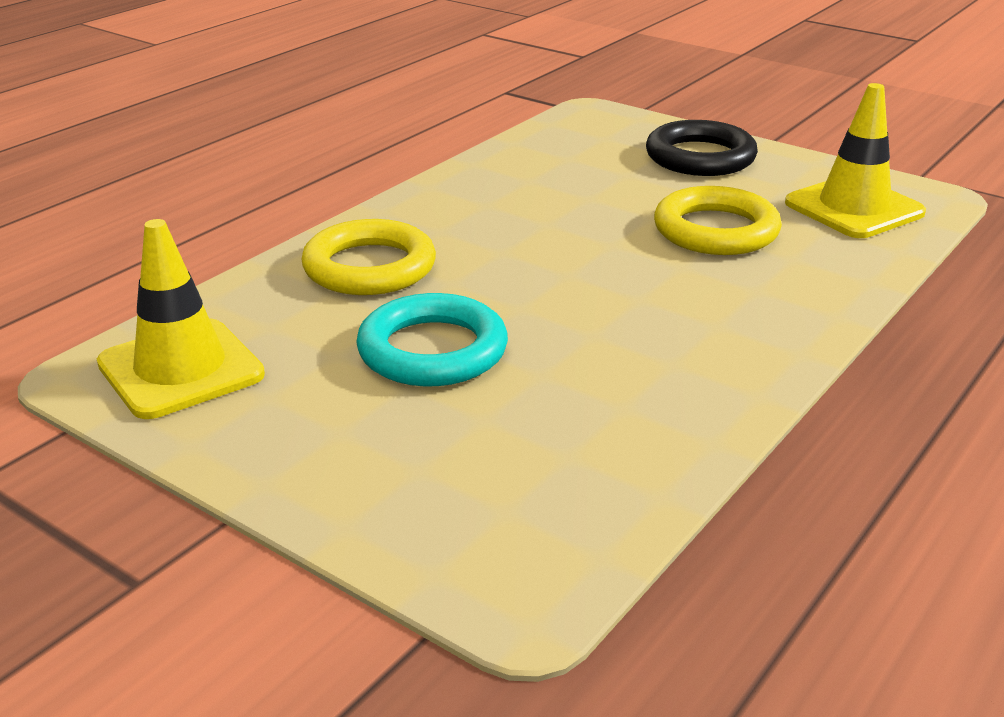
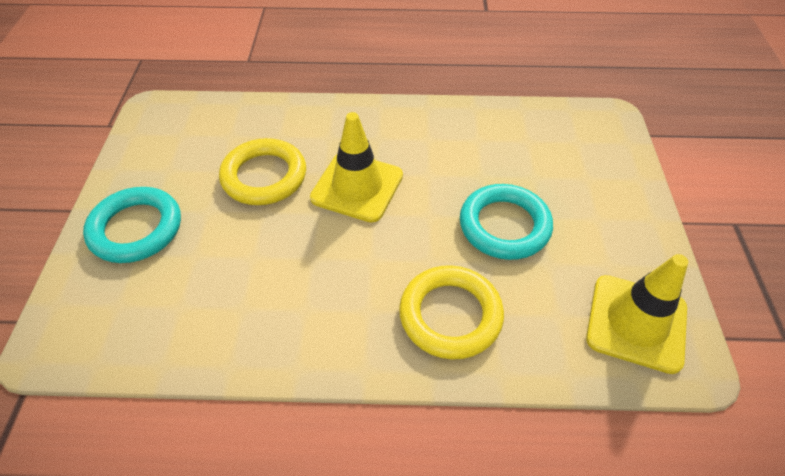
camera: 125 degrees left, 20 degrees up
(700, 157) = (136, 229): black ring -> turquoise ring
(854, 208) = (190, 133): yellow traffic cone -> yellow traffic cone (357, 187)

